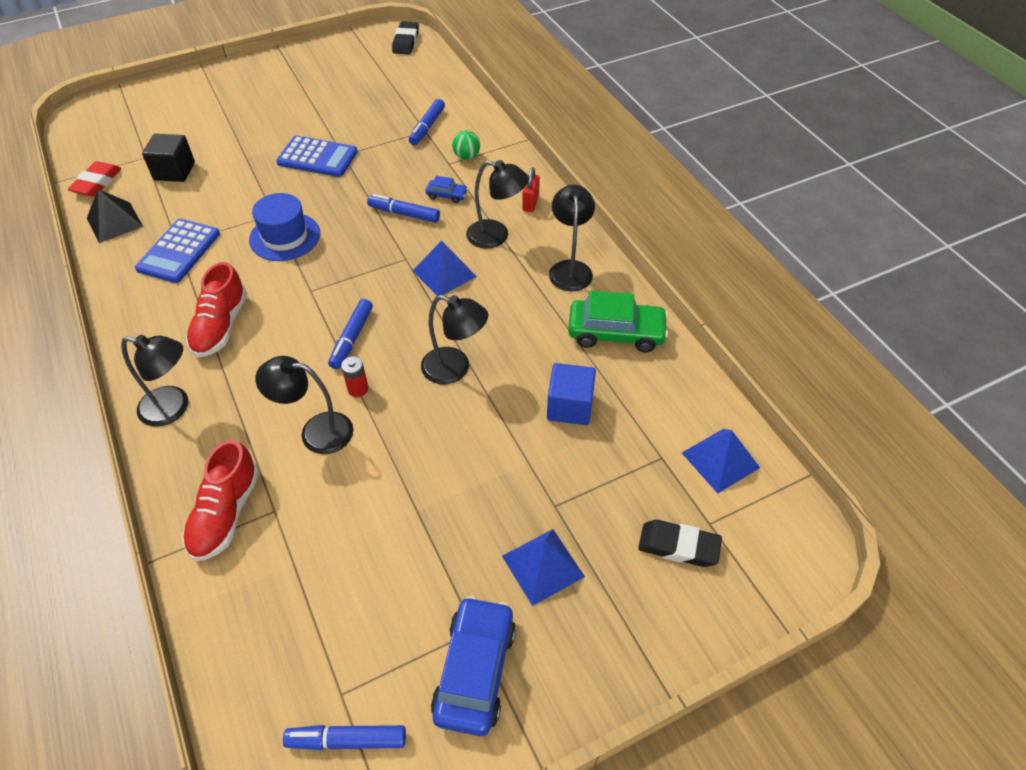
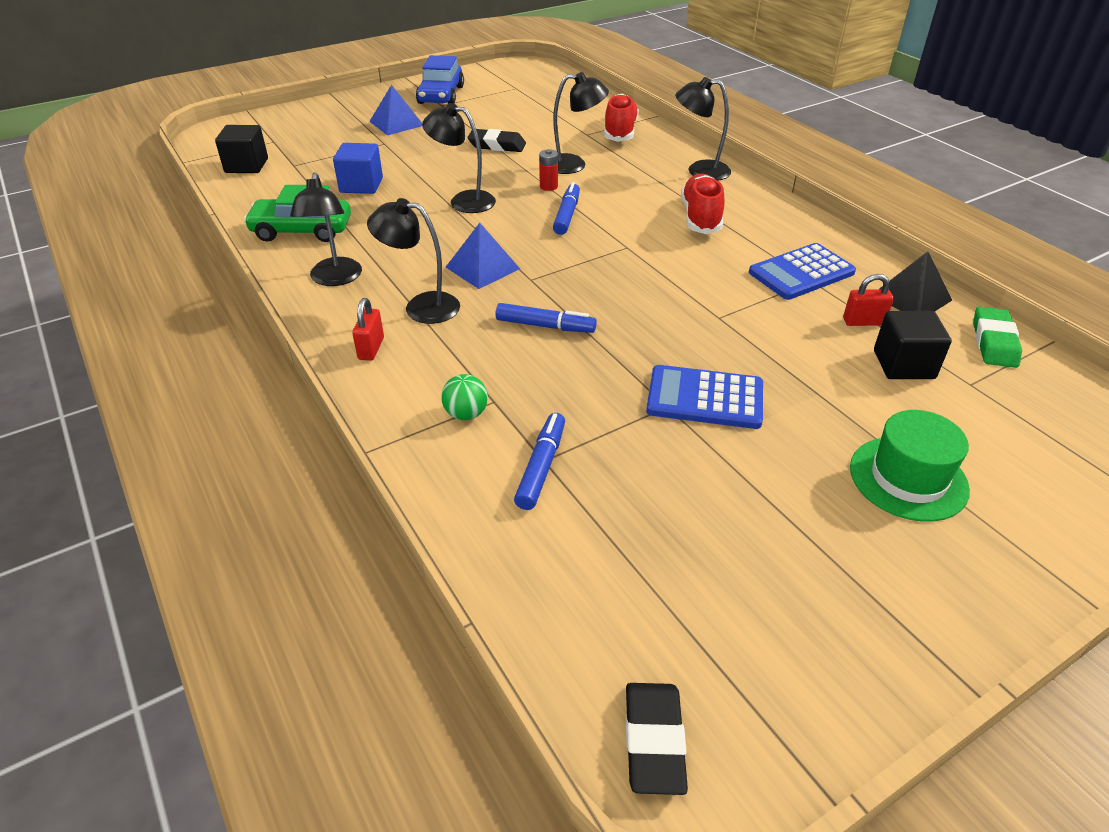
camera: 175 degrees right, 10 degrees down
(97, 183) = (994, 342): red eraser -> green eraser
(171, 203) = (863, 322): none -> red padlock
(179, 251) = (801, 272): blue calculator -> blue calculator turned 135 degrees counterclockwise
(234, 112) = (908, 478): none -> green hat
(285, 237) = (686, 293): blue hat -> none
(347, 740) = (508, 79): blue marker -> none
(447, 195) = (490, 352): blue car -> none
(678, 546) = (300, 132): black eraser -> black eraser (497, 145)
(720, 460) = (246, 166): blue pyramid -> black cube

